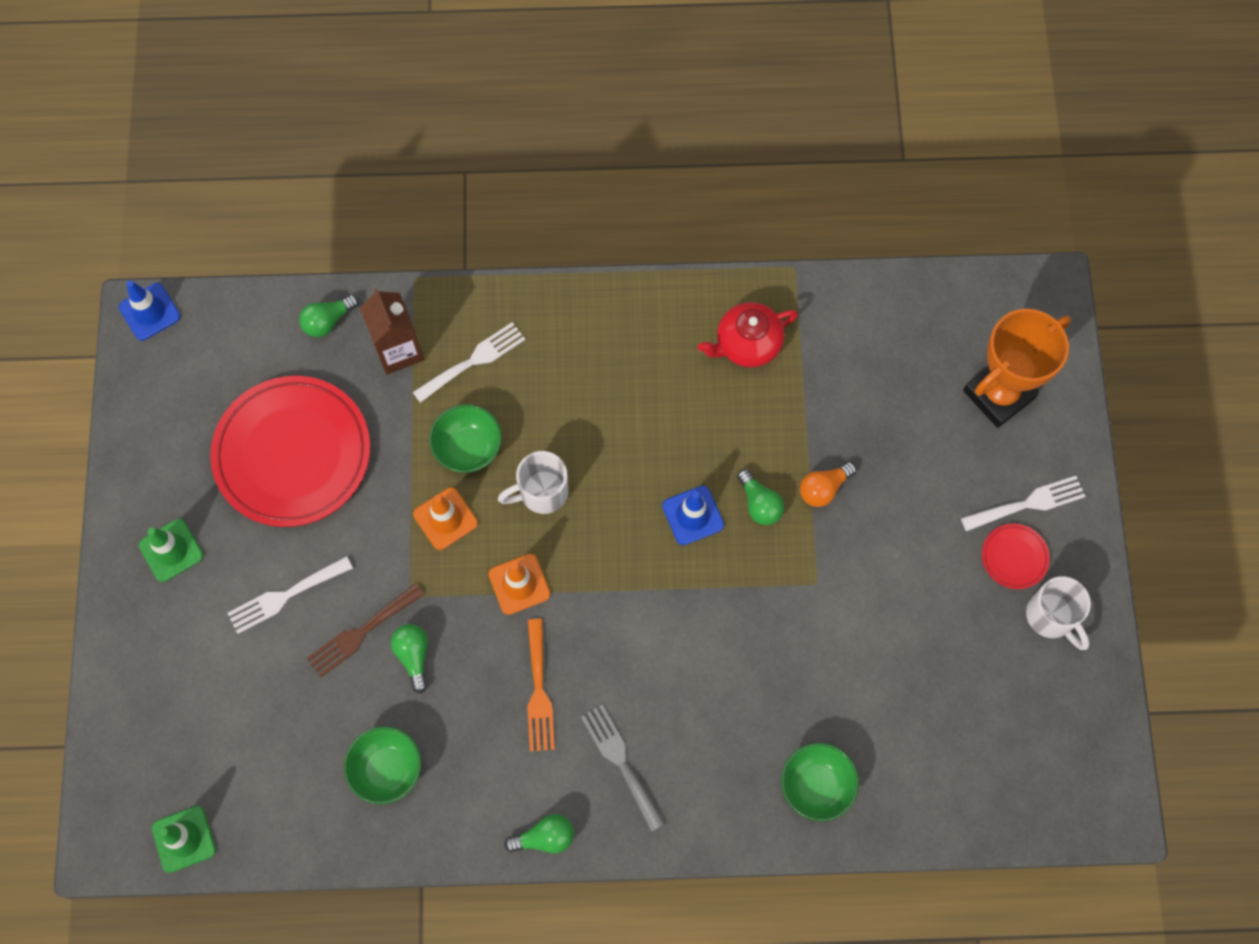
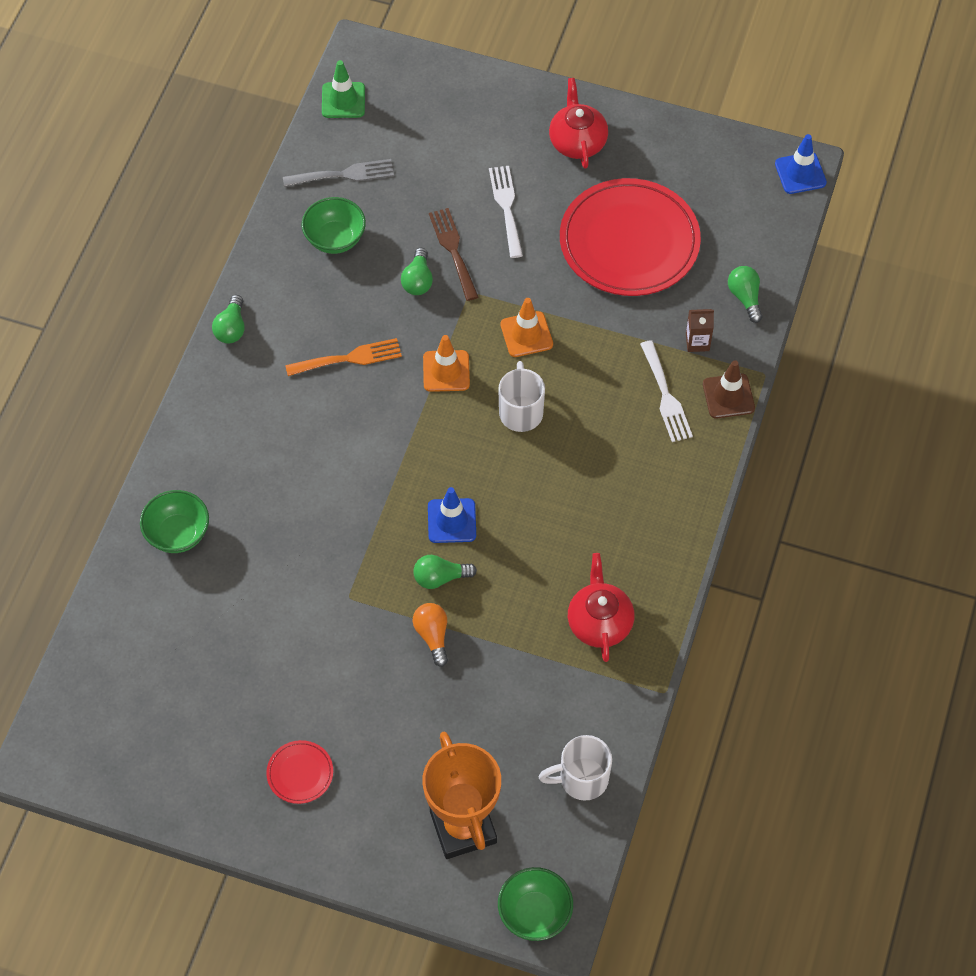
camera: 110 degrees right, 10 degrees down
(171, 550) = (577, 142): green traffic cone -> red teapot
(398, 350) = (697, 342): brown carton -> brown carton, size x0.58
(414, 656) = (418, 280): green light bulb -> green light bulb turned 90 degrees clockwise
(453, 303) = (728, 396): none -> brown traffic cone
(468, 448) = (584, 369): green bowl -> green bowl (534, 913)
(539, 691) = (349, 358): orange fork -> orange fork turned 150 degrees clockwise
(620, 762) = (265, 398): grey fork -> grey fork (344, 174)
(1028, 503) = (345, 807): white fork -> none
(1051, 617) = (232, 782): white mug -> white mug (581, 779)

